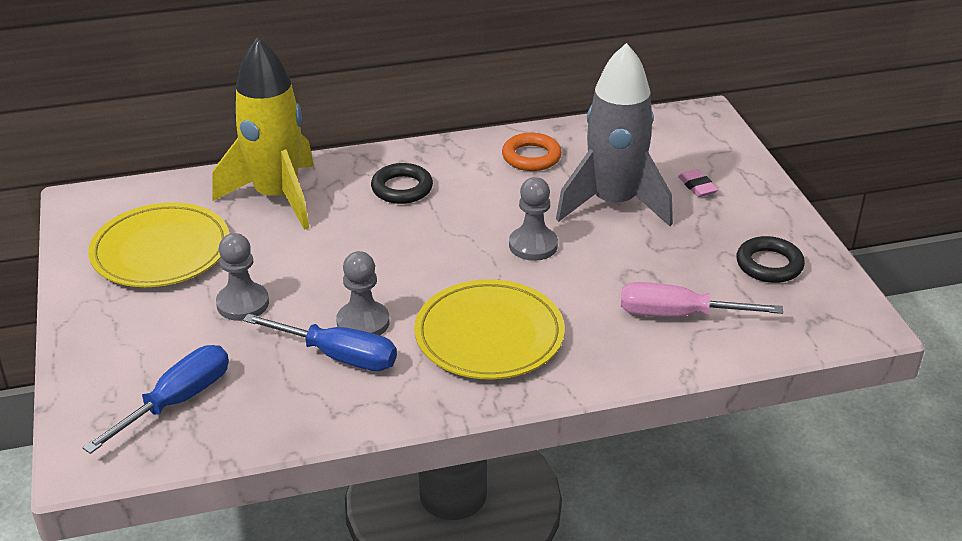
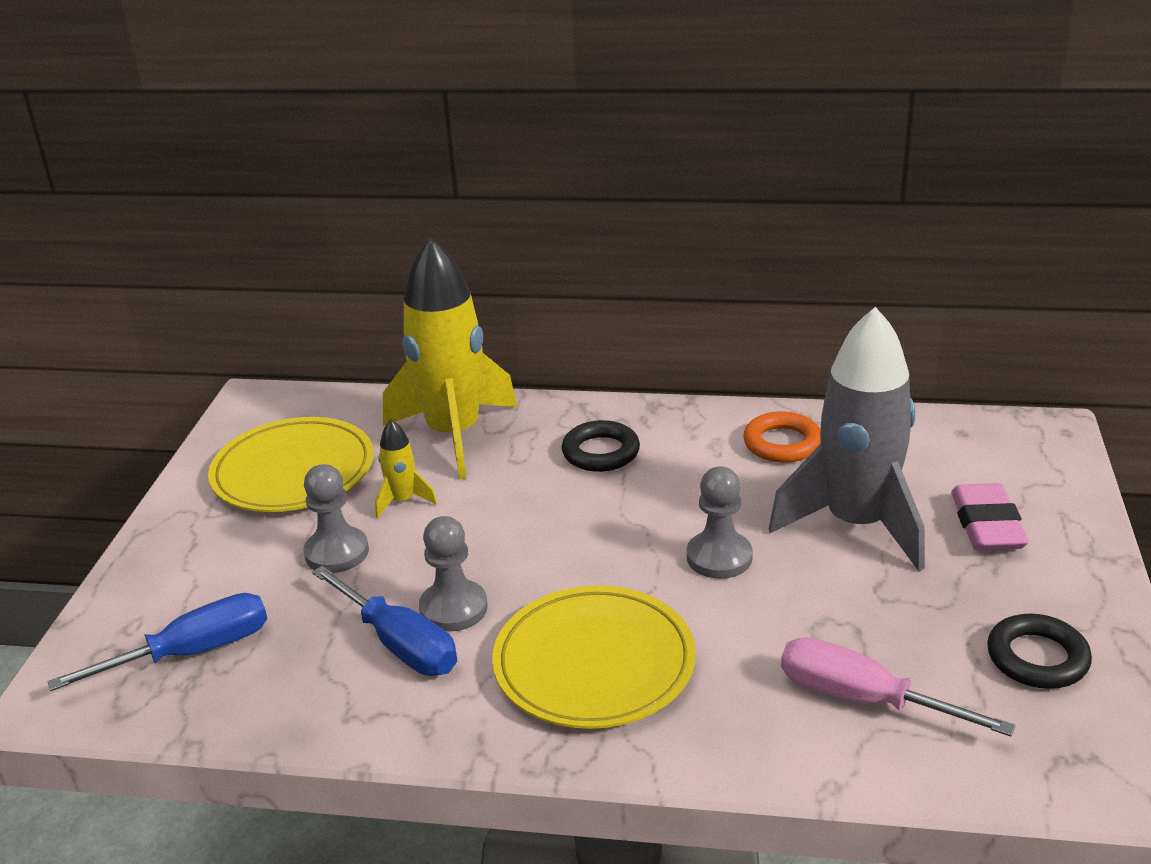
camera: 25 degrees right, 5 degrees down
(270, 255) = (403, 501): none -> yellow rocket
(697, 186) = (987, 525): pink eraser -> pink eraser, size x1.73

